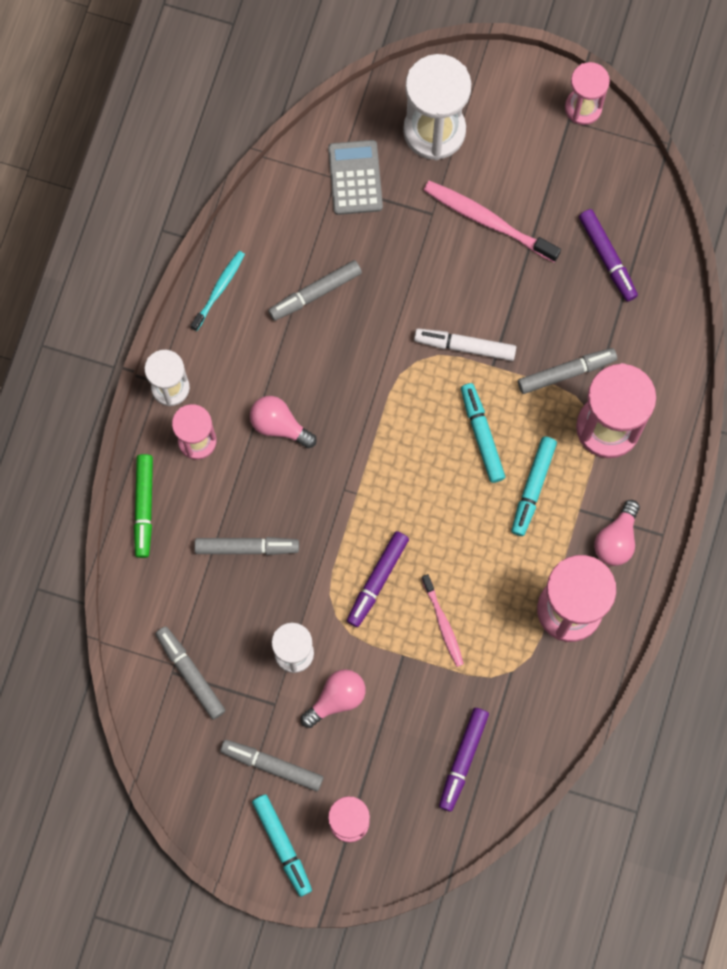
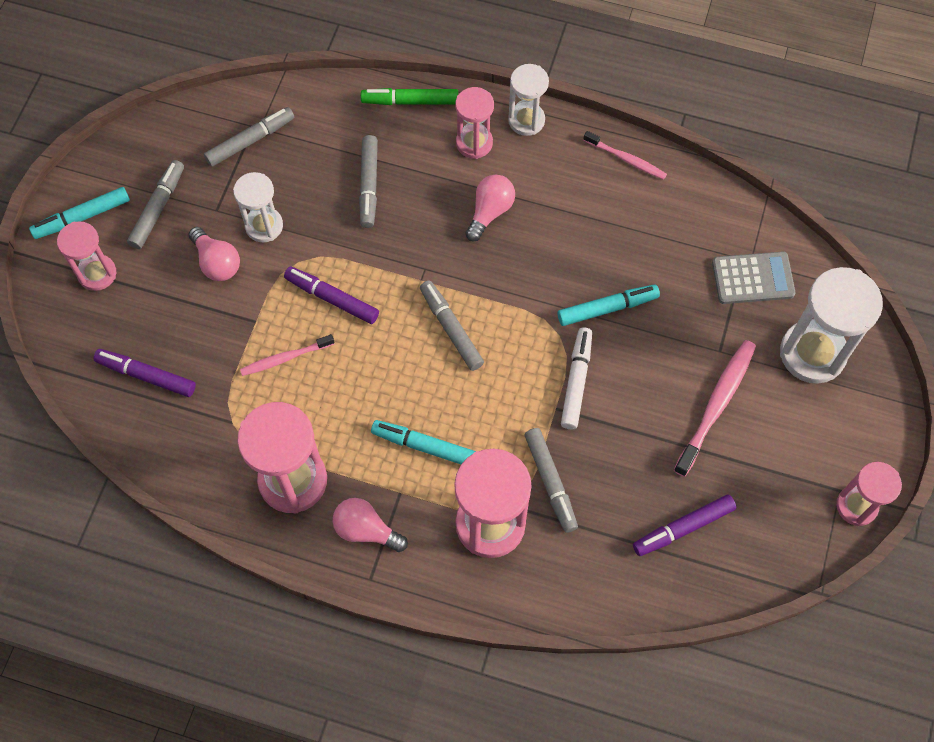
camera: 90 degrees right, 10 degrees down
(219, 290) = (626, 159): turquoise toothbrush -> pink toothbrush
(315, 293) = (627, 242): grey marker -> grey marker (451, 328)
(482, 435) = (481, 397): turquoise marker -> turquoise marker (607, 308)

